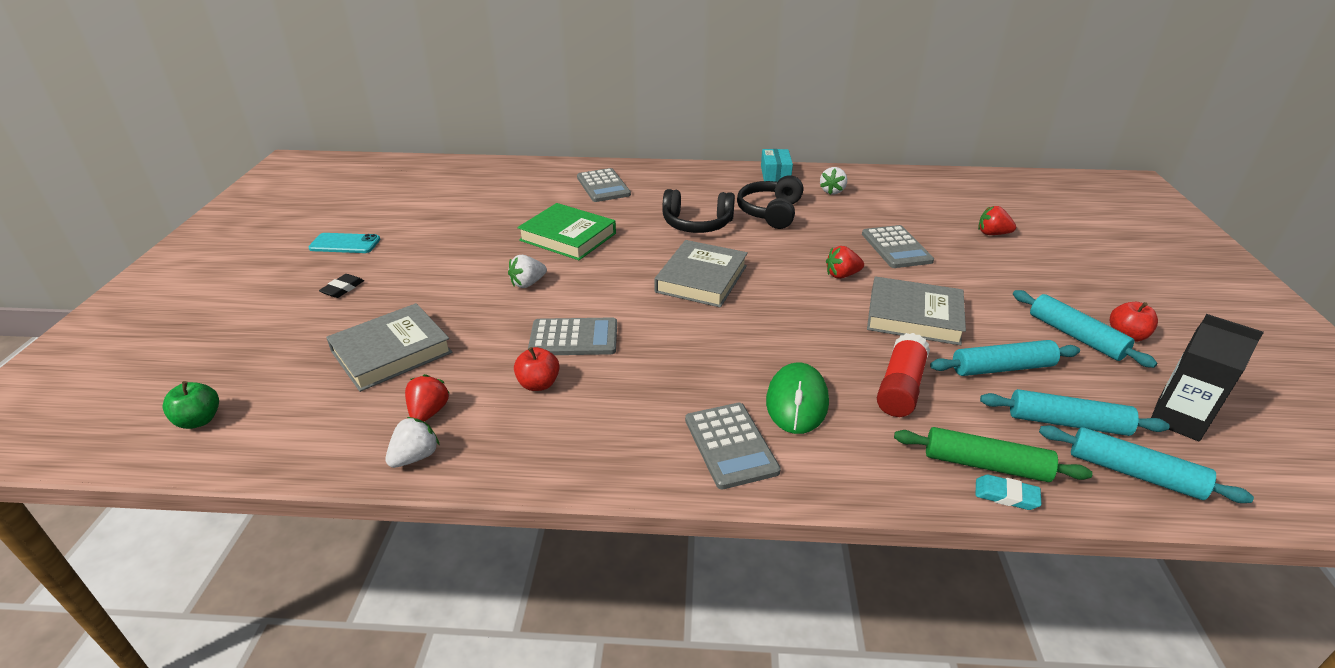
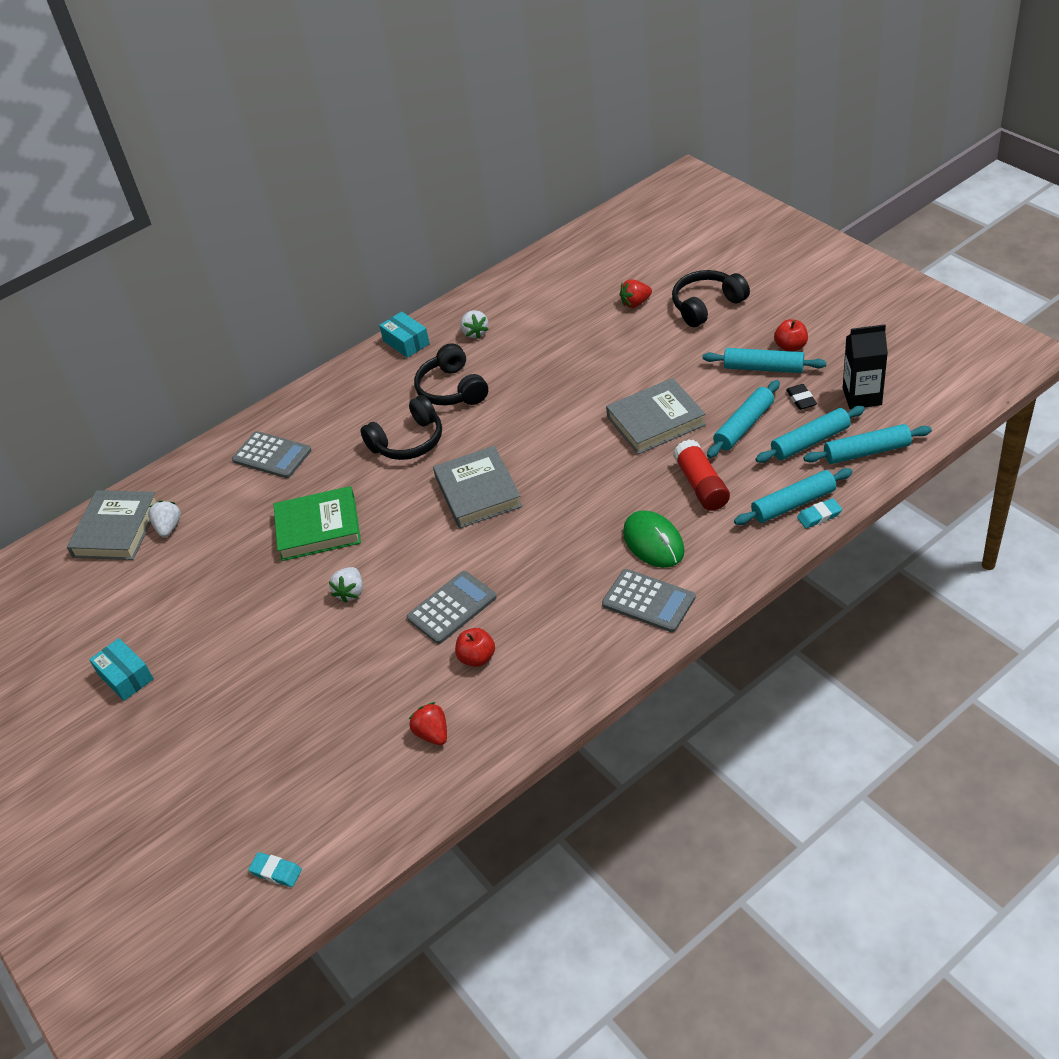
camera: 35 degrees left, 10 degrees up
(199, 420) = (276, 871): green apple -> turquoise eraser
(342, 288) = (201, 710): black eraser -> black eraser (801, 399)
(345, 244) = (126, 676): turquoise phone -> turquoise box
(391, 352) = (334, 720): grey book -> grey book (116, 529)
(415, 457) = (470, 763): white strawberry -> white strawberry (169, 527)
(842, 275) = (573, 417): red strawberry -> none
(896, 247) = (583, 363): grey calculator -> none
(985, 465) = (793, 504): green rolling pin -> turquoise rolling pin
(1063, 265) = (707, 305): none -> black headphones

